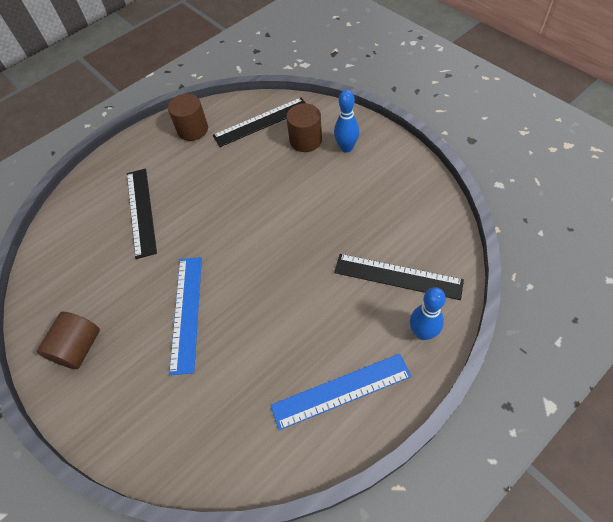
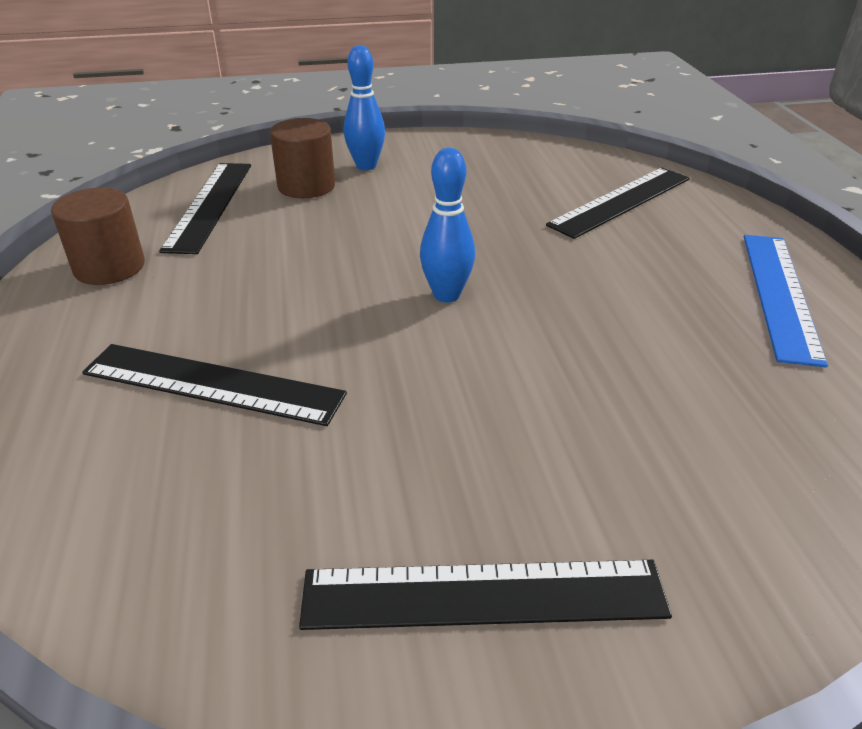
camera: 65 degrees left, 20 degrees down
(79, 348) = (483, 594): brown cylinder -> black ruler
(186, 312) = (524, 396): blue ruler -> none
(422, 333) = (721, 214): blue bowling pin -> blue bowling pin (446, 295)

